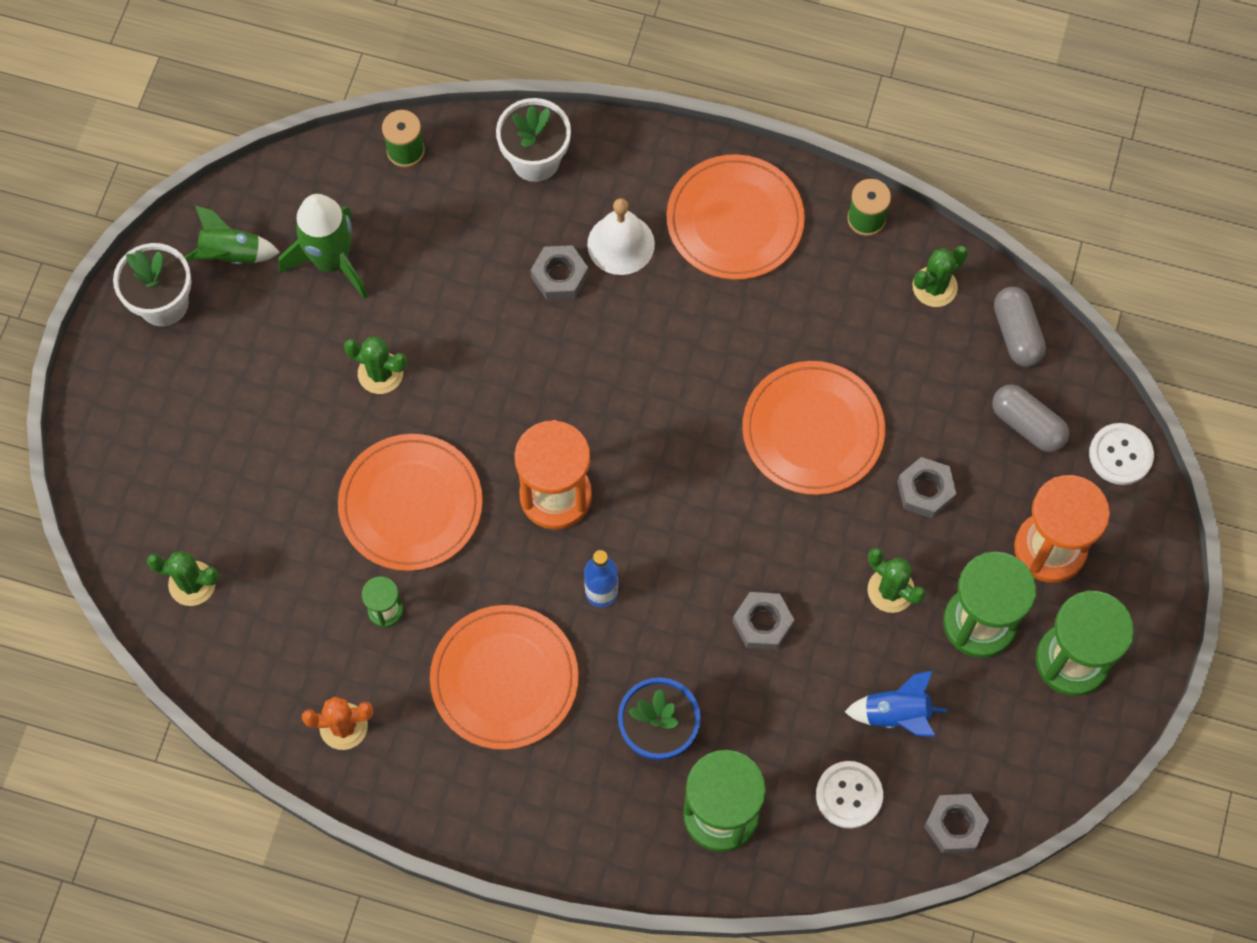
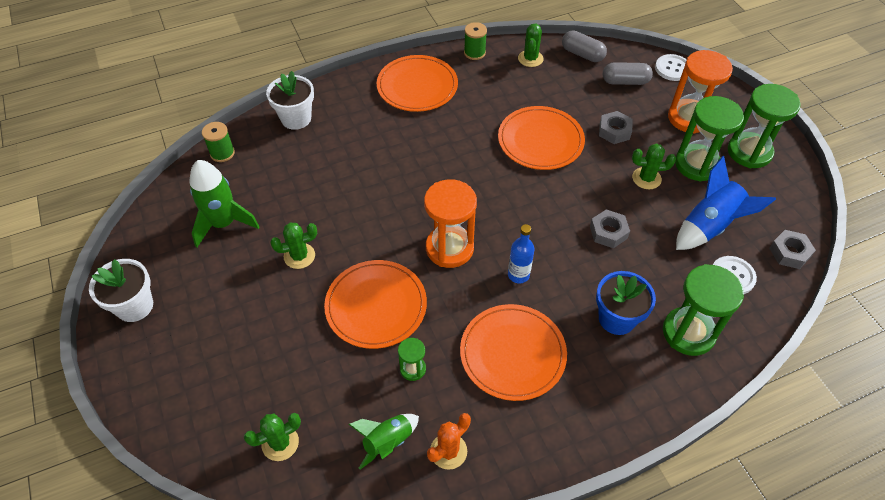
camera: 40 degrees left, 15 degrees down
(231, 254) = (159, 256): green rocket -> green rocket (387, 442)
(559, 276) = (355, 156): grey nut -> none
(621, 244) = (372, 126): white bell -> none
(896, 715) = (709, 226): blue rocket -> blue rocket, size x1.56

